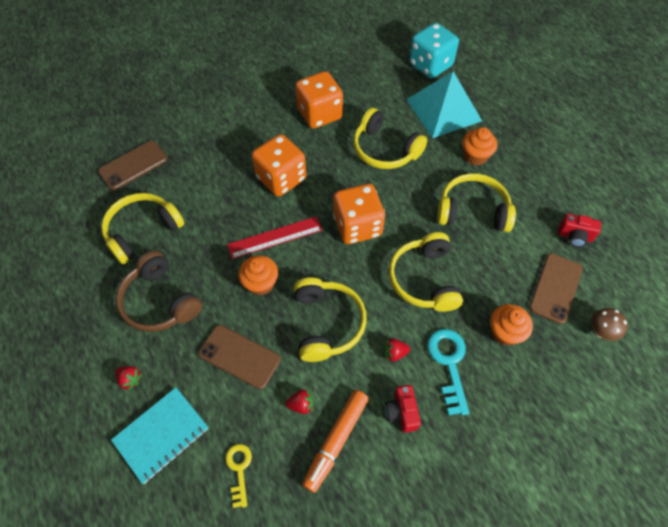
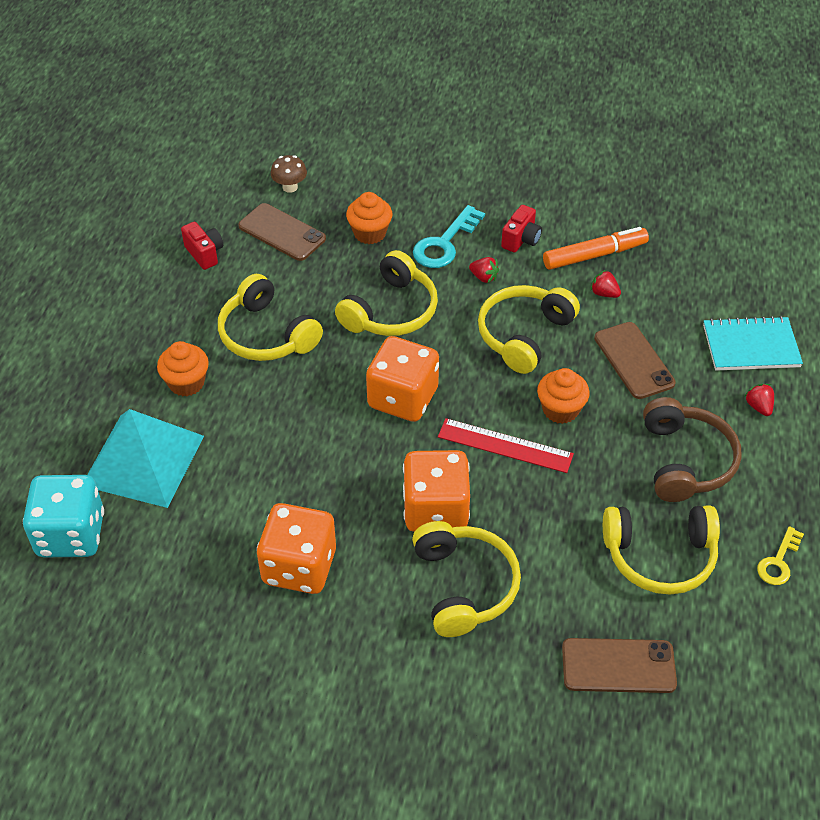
camera: 140 degrees left, 10 degrees down
(239, 469) = (694, 285): yellow key -> yellow key (778, 562)
(384, 149) = (275, 460): yellow headphones -> yellow headphones (464, 586)
(555, 288) = (282, 232): brown phone -> brown phone turned 60 degrees clockwise

